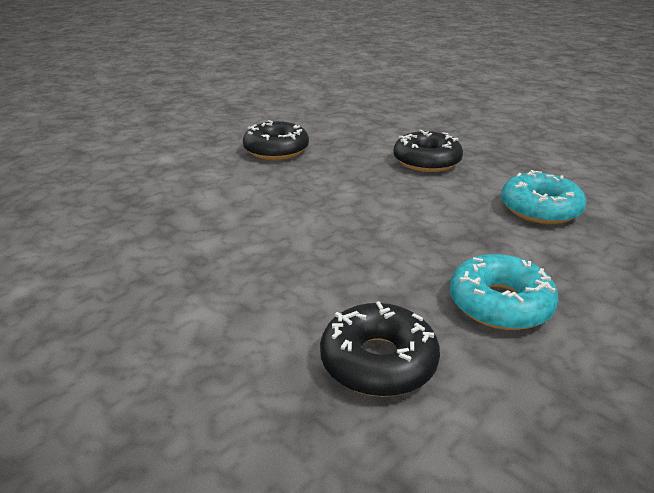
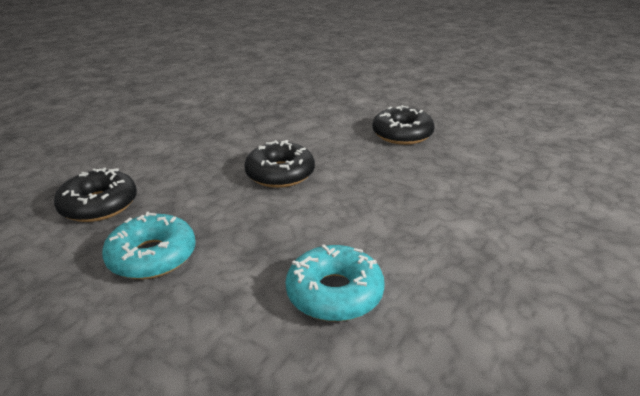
camera: 80 degrees right, 0 degrees up
(426, 161) = (426, 212): black donut -> black donut (280, 174)

